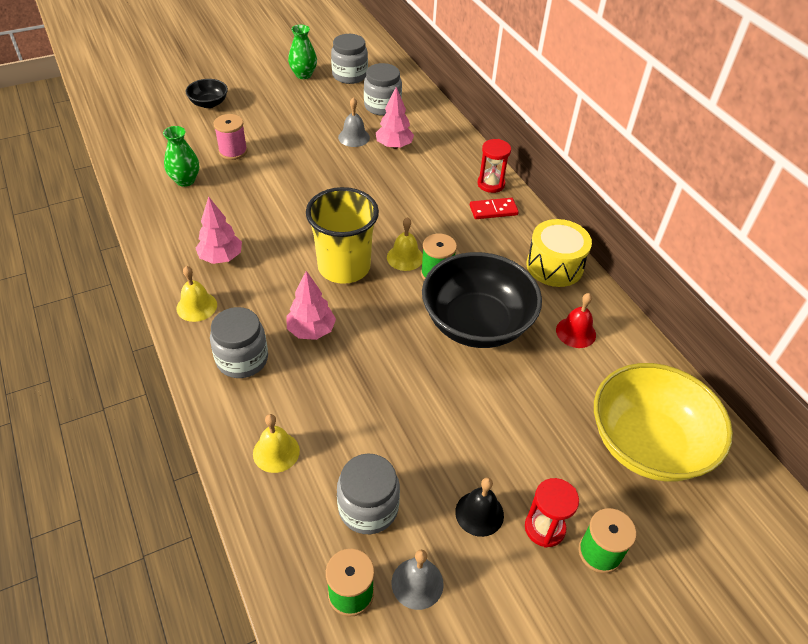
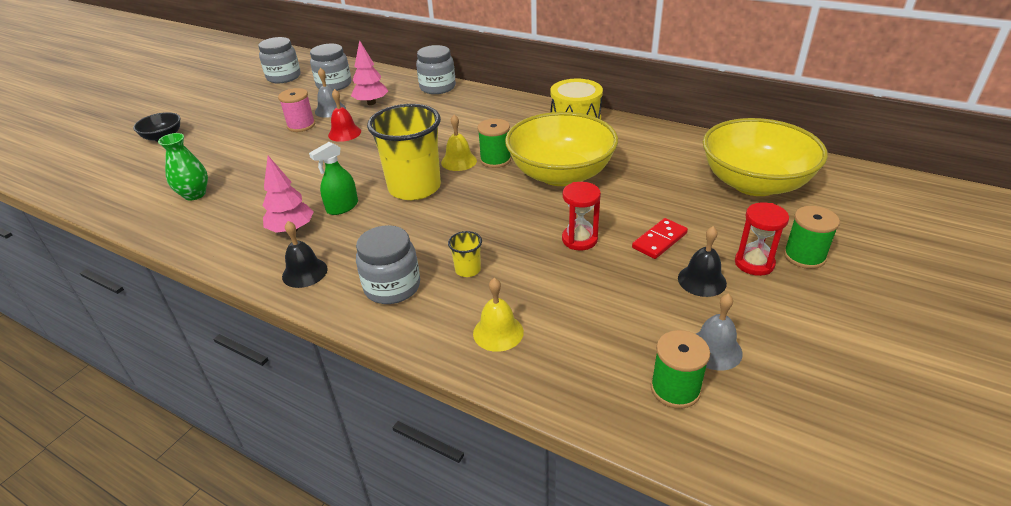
camera: 30 degrees left, 10 degrees down
(196, 306) = (304, 272): yellow bell -> black bell
(233, 151) = (224, 158): pink spool -> pink spool (301, 125)
(274, 256) = (342, 207): none -> green spray bottle
(303, 75) = (240, 90): green vase -> none
(308, 378) = (468, 270): none -> yellow cup
(311, 331) = (433, 239): pink tree -> none
(368, 508) = (619, 325): grey jar -> grey jar (437, 87)
(476, 323) = (560, 174): black bowl -> yellow bowl
(491, 184) = (474, 96): red hourglass -> red hourglass (579, 239)
(493, 210) = (494, 109): red domino -> red domino (659, 240)
(576, 332) = (634, 148): red bell -> red bell (344, 133)

